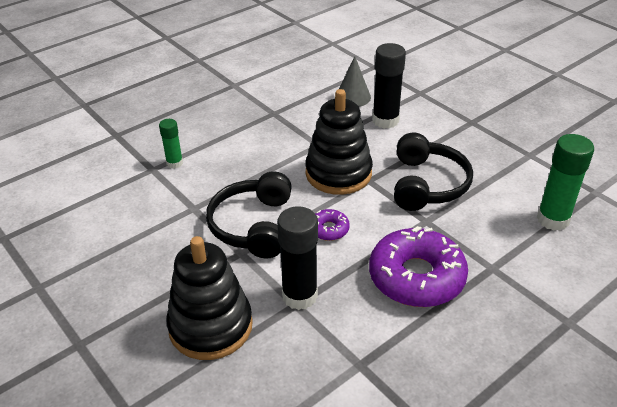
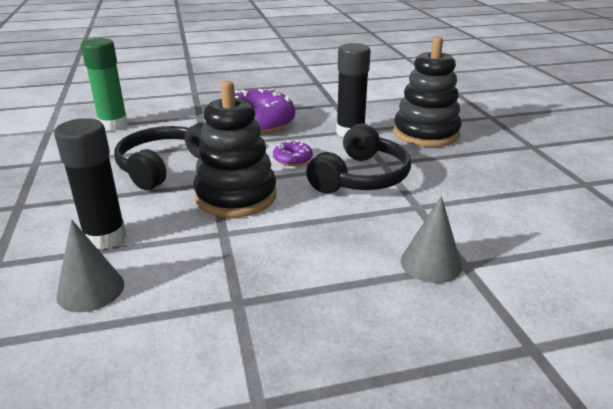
camera: 155 degrees left, 10 degrees down
(174, 163) = (431, 263): green glue stick -> grey cone

